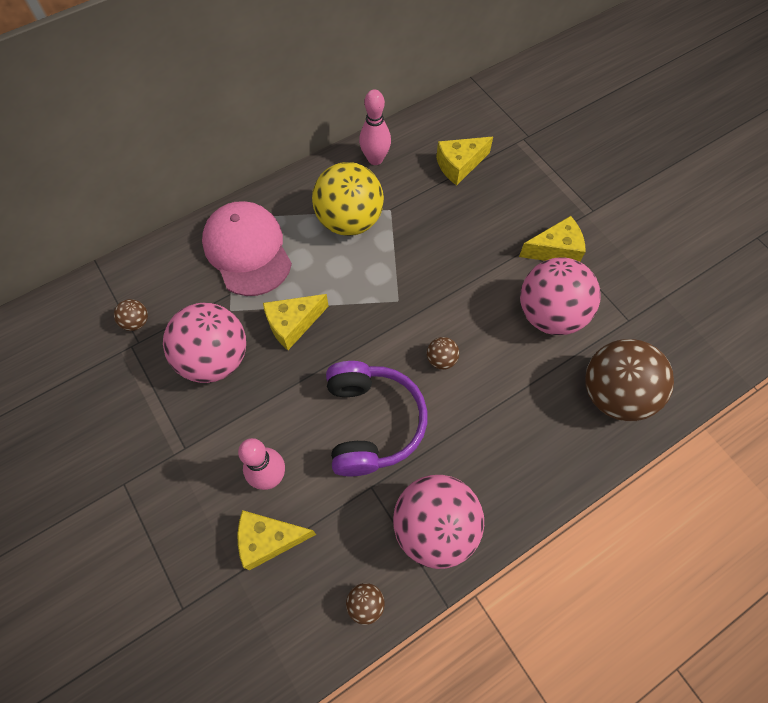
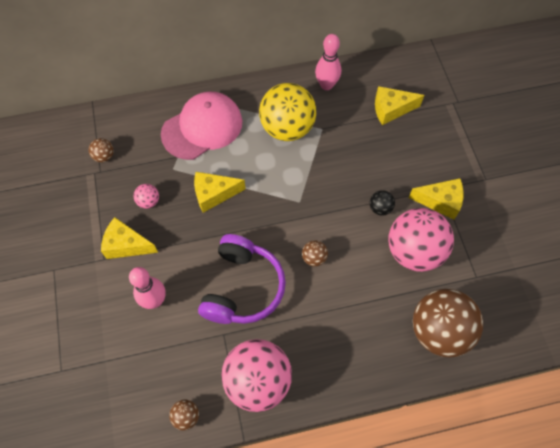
camera: 20 degrees right, 0 degrees up
(215, 359) = (148, 201): pink ball -> pink ball, size x0.42
(247, 250) = (202, 127): pink cap -> pink cap turned 60 degrees clockwise
(269, 540) = (137, 345): yellow cheese -> yellow cheese (126, 245)
(492, 278) = (380, 208): none -> black ball

